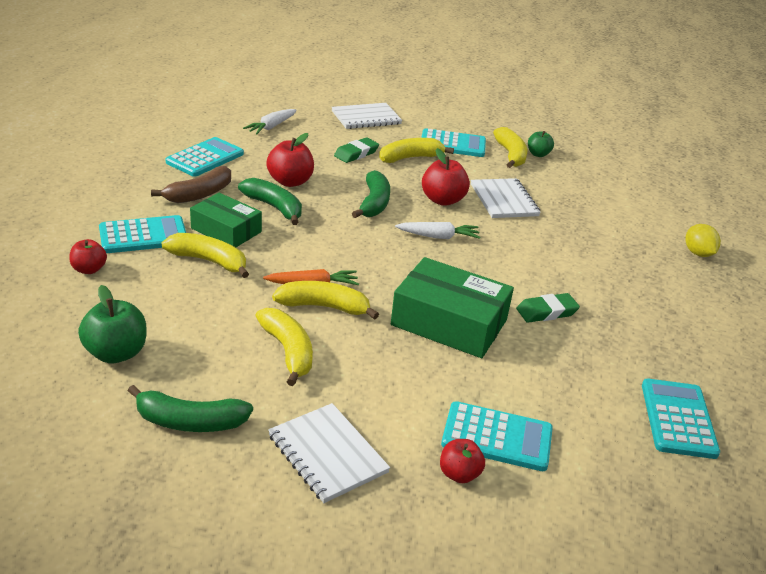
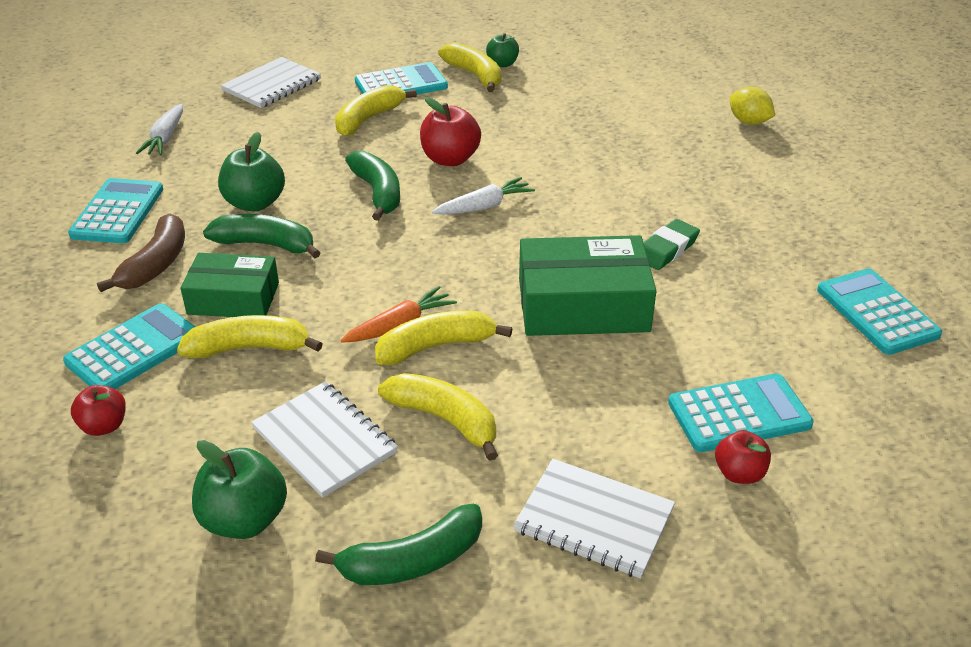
camera: 25 degrees left, 5 degrees up
(290, 182) = (255, 203): red apple -> green apple
(356, 153) = (301, 136): green eraser -> none
(504, 200) = (514, 134): white notebook -> white notebook (324, 440)

